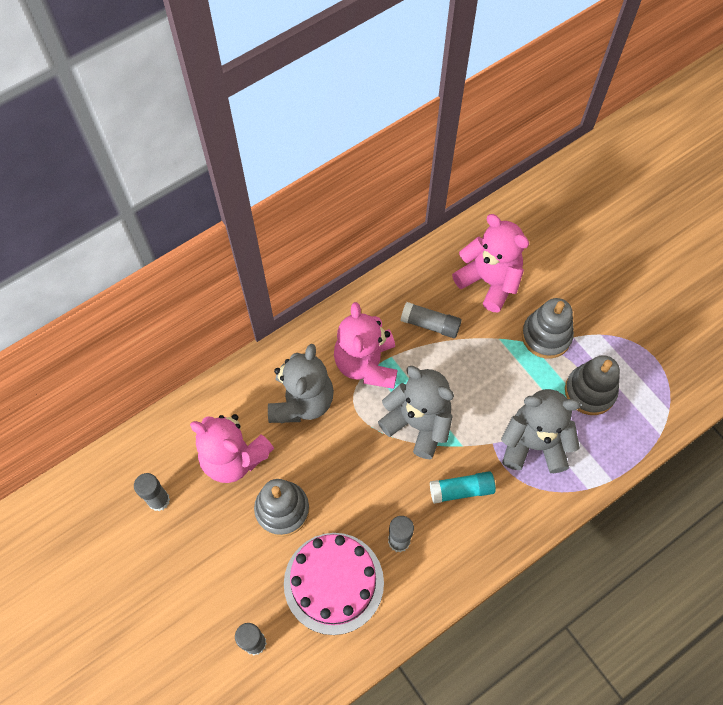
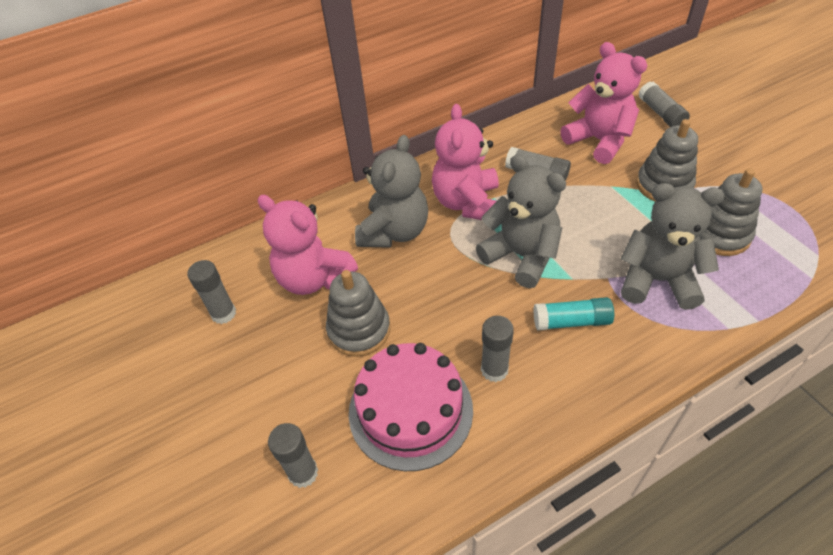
camera: 10 degrees right, 15 degrees down
(549, 243) = (661, 114): none -> grey glue stick

